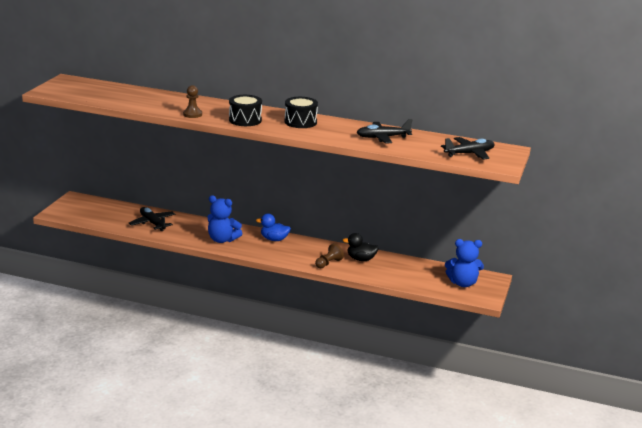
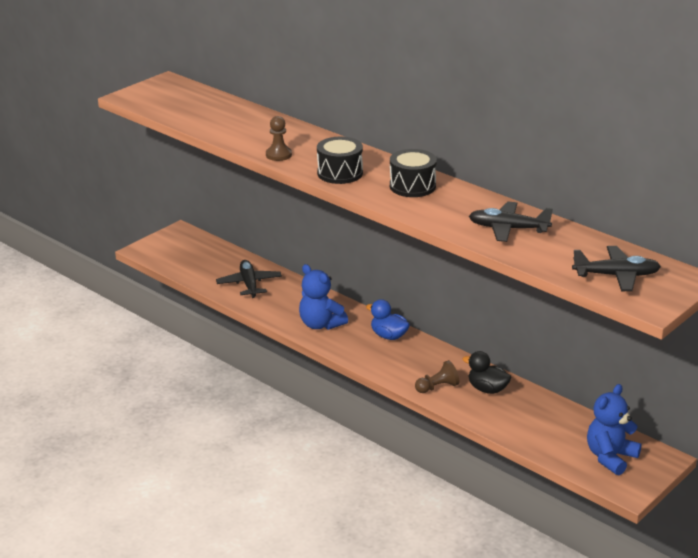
camera: 25 degrees right, 5 degrees up
(462, 283) = (610, 457): blue teddy bear -> blue teddy bear turned 105 degrees clockwise

